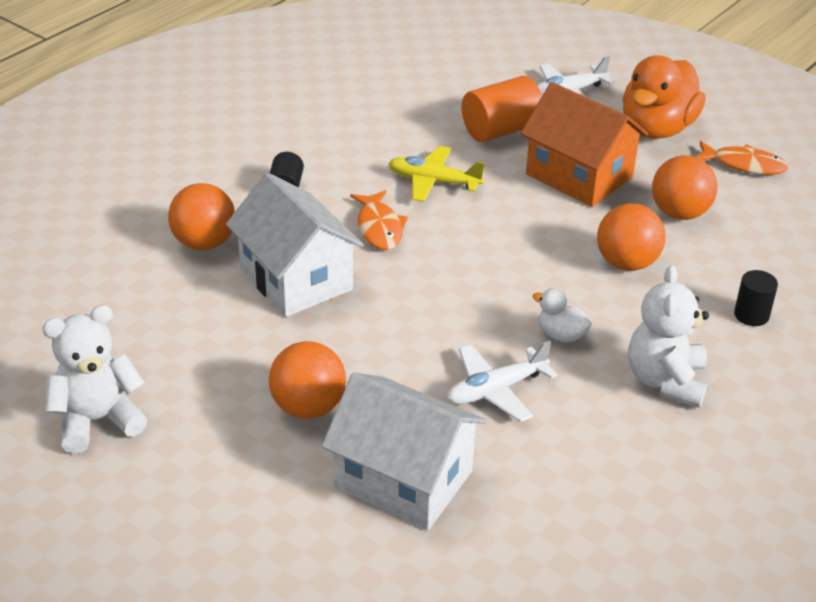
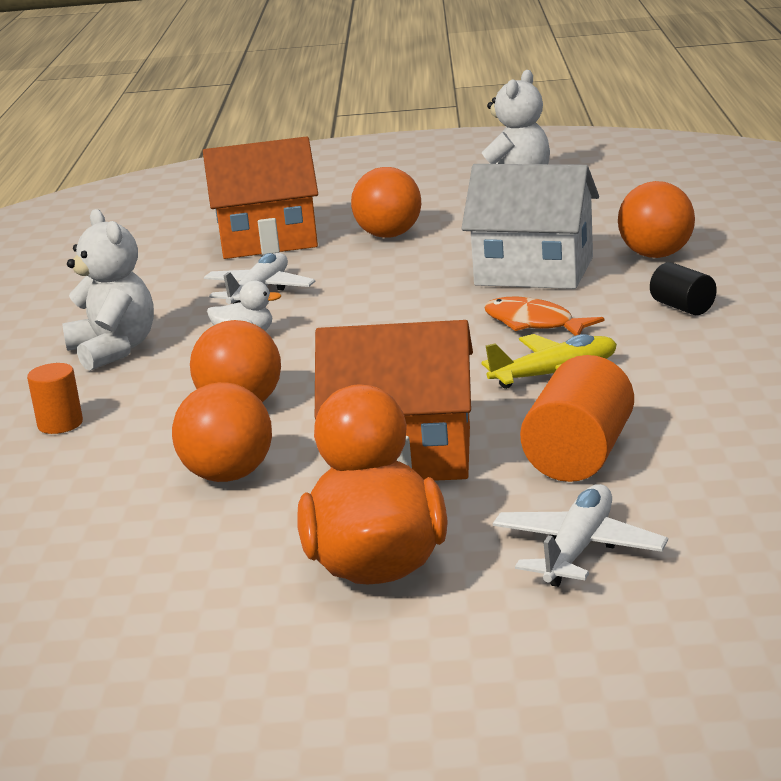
camera: 145 degrees right, 15 degrees down
(403, 479) = (268, 240): white house -> orange house
(744, 165) = (191, 576): orange fish -> none
(751, 315) = (60, 424): black cylinder -> orange cylinder

